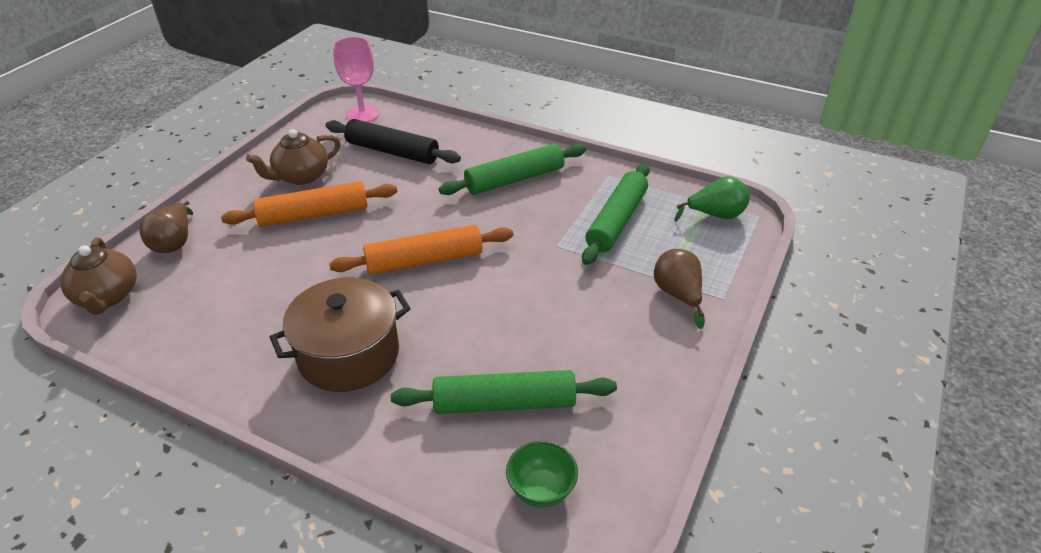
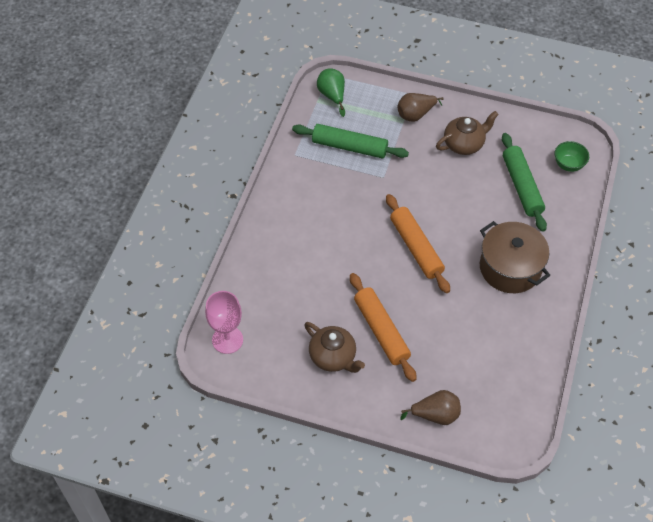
camera: 100 degrees left, 15 degrees up
(107, 296) = (502, 431): brown teapot -> brown teapot (464, 144)
(392, 151) = (285, 300): black rolling pin -> none
(514, 179) = (310, 210): green rolling pin -> none

